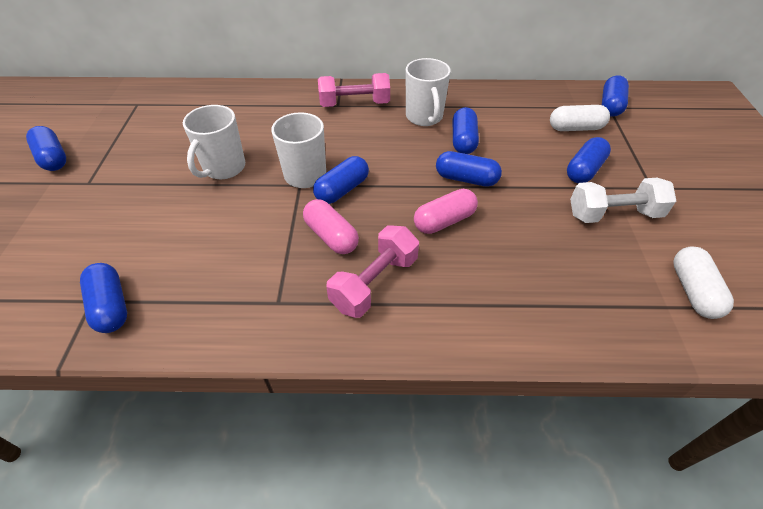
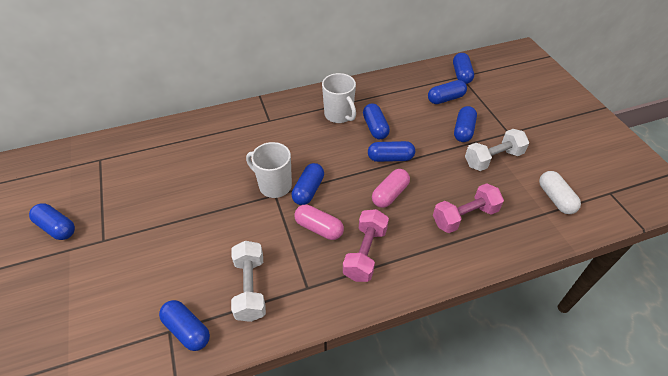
camera: 20 degrees left, 0 degrees up
(210, 281) = (250, 288): none -> white dumbbell
(223, 168) = (209, 197): white mug -> none
(354, 104) = (282, 116): pink dumbbell -> pink dumbbell (464, 217)
(575, 128) = (445, 99): white capsule -> blue capsule

